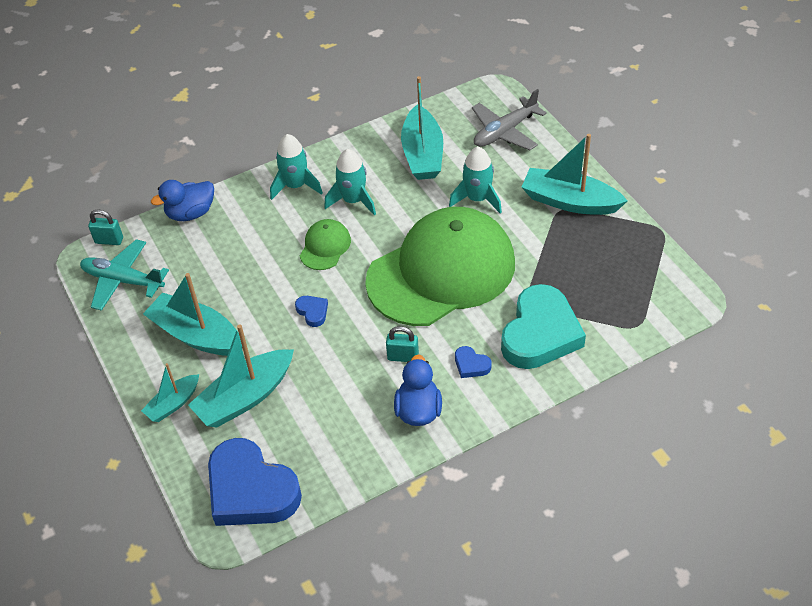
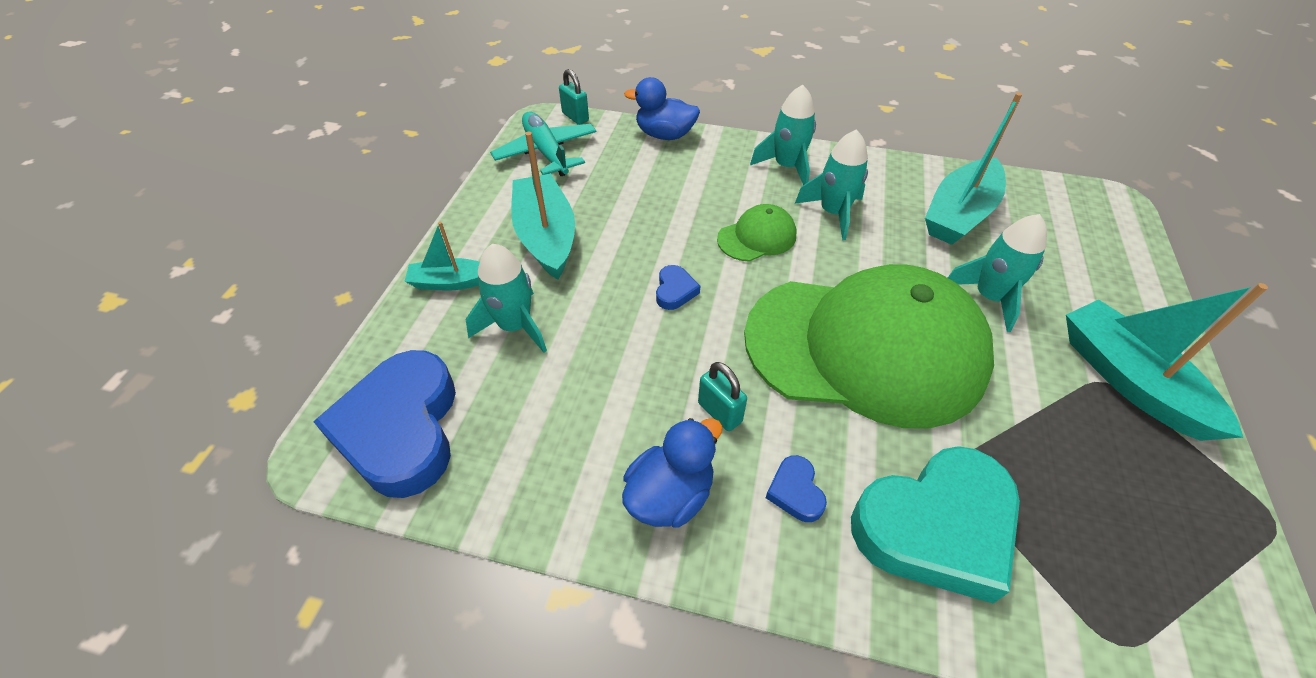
camera: 40 degrees right, 0 degrees up
(245, 397) = (515, 326): turquoise boat -> turquoise rocket
(505, 132) = (1091, 248): grey plane -> none

